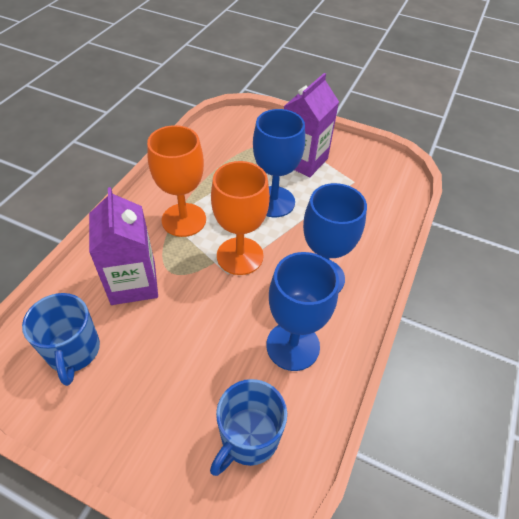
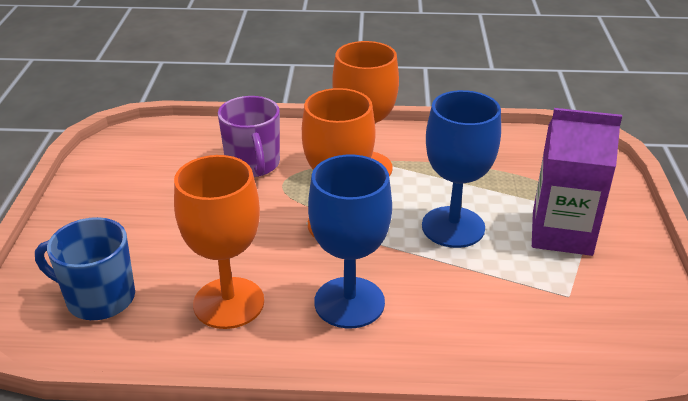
camera: 70 degrees right, 15 degrees down
(73, 351) = (156, 159): blue mug -> none
(133, 283) = (253, 165): purple carton -> purple mug
(293, 346) = (229, 303): blue goblet -> orange goblet

